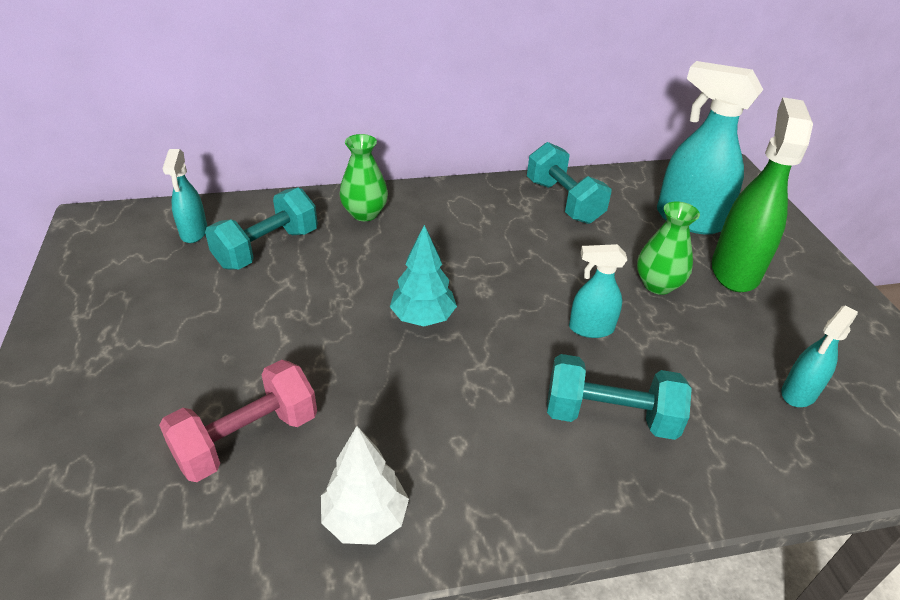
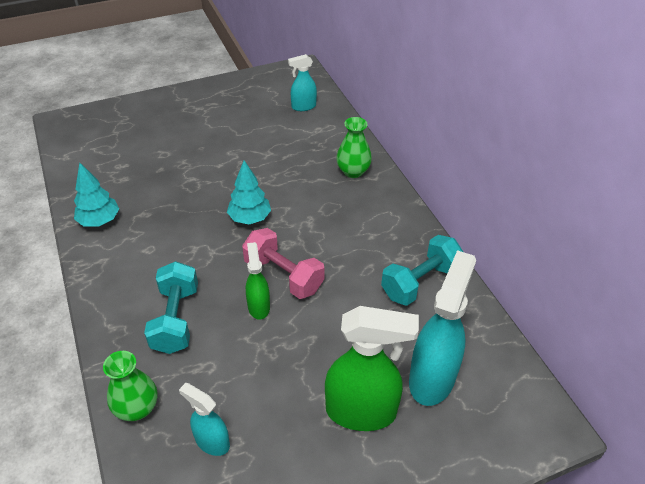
camera: 80 degrees right, 5 degrees up
(247, 438) = (146, 170): pink dumbbell -> pink dumbbell (283, 275)
(267, 248) = (298, 138): turquoise dumbbell -> none
(365, 519) = (99, 221): white tree -> turquoise tree
(590, 328) = (259, 306): turquoise spray bottle -> green spray bottle
(658, 285) = (323, 350): green vase -> green vase (137, 408)

